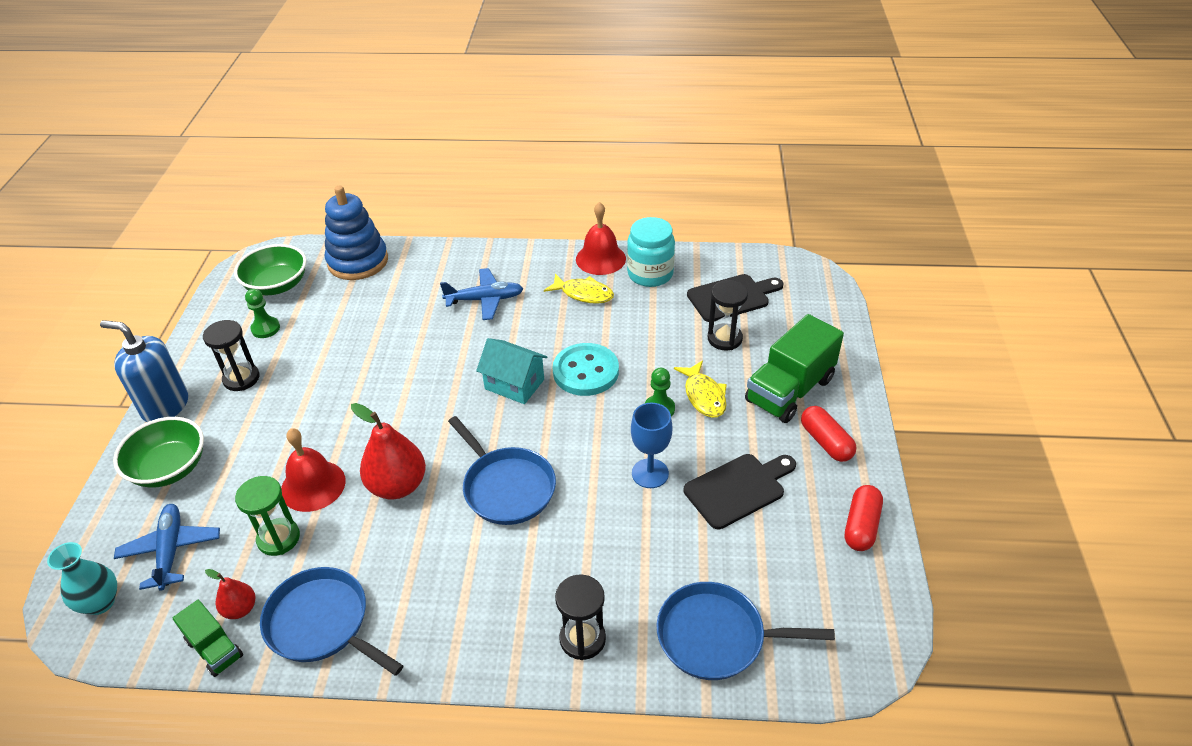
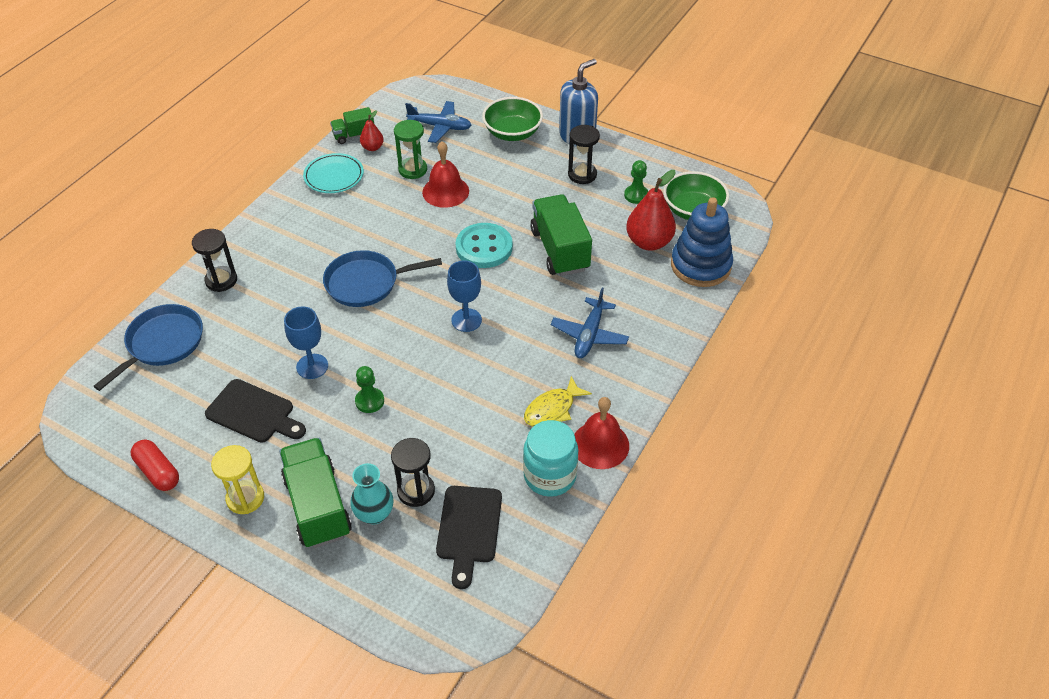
camera: 115 degrees right, 5 degrees up
(100, 602) = (423, 99): turquoise vase -> turquoise vase (374, 514)
(322, 623) = (334, 176): blue pan -> turquoise plate
(377, 355) = (560, 250): none -> green truck
(397, 486) = (413, 230): red pear -> red pear (649, 242)
(514, 384) = (466, 320): turquoise house -> blue goblet
(585, 371) = (448, 370): turquoise button -> turquoise button (484, 247)
(704, 396) = (360, 438): yellow fish -> none
(738, 489) = (254, 413): black cutting board -> black cutting board turned 60 degrees counterclockwise
(826, 442) = (245, 498): red capsule -> yellow hourglass

